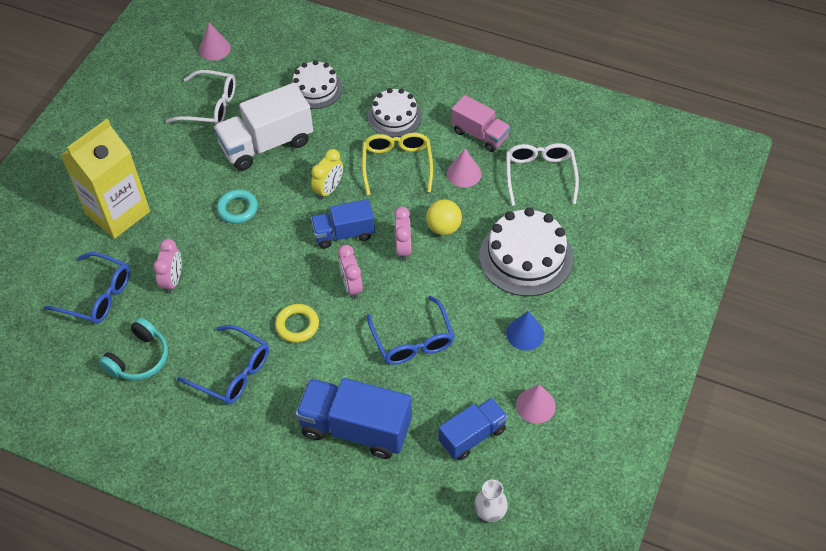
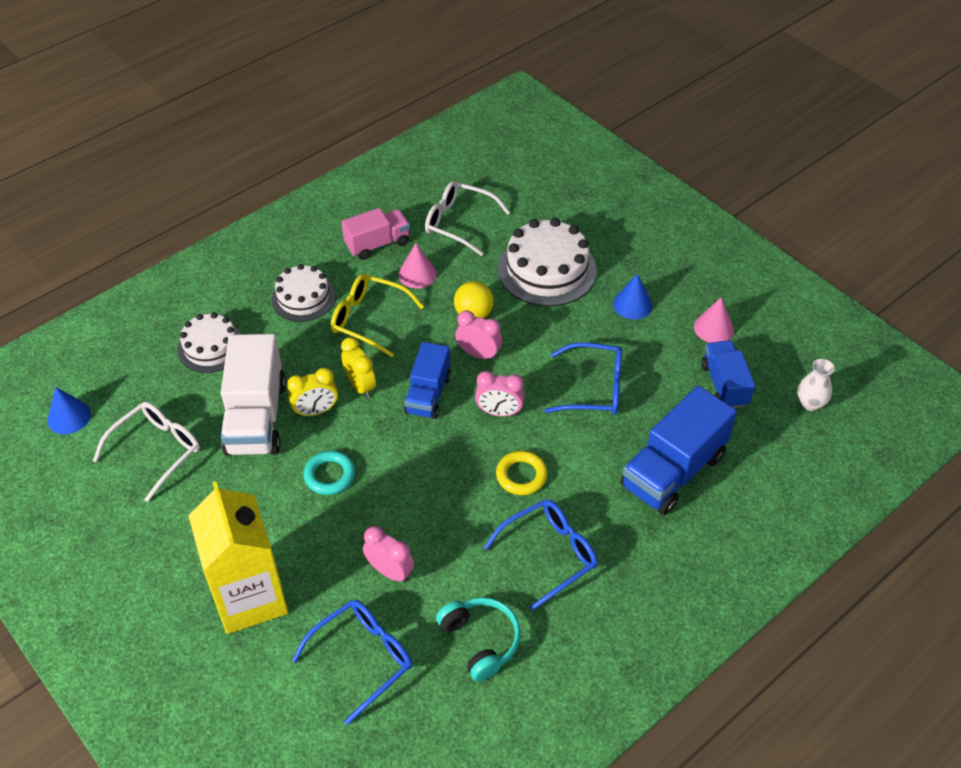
camera: 65 degrees left, 5 degrees down
(214, 49) = (69, 417): pink cone -> blue cone
(291, 174) = (316, 411): none -> yellow clock

